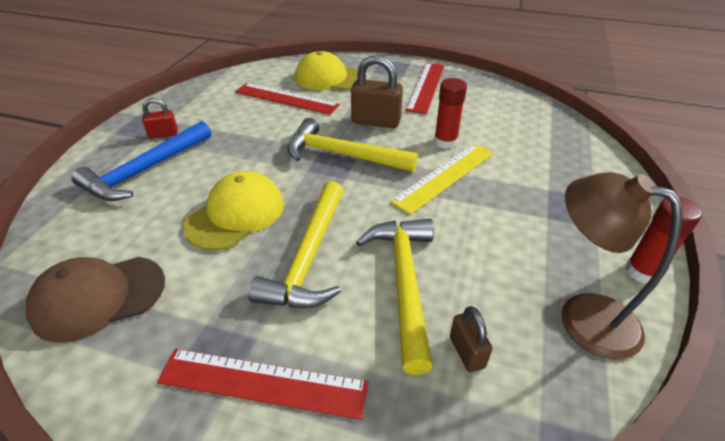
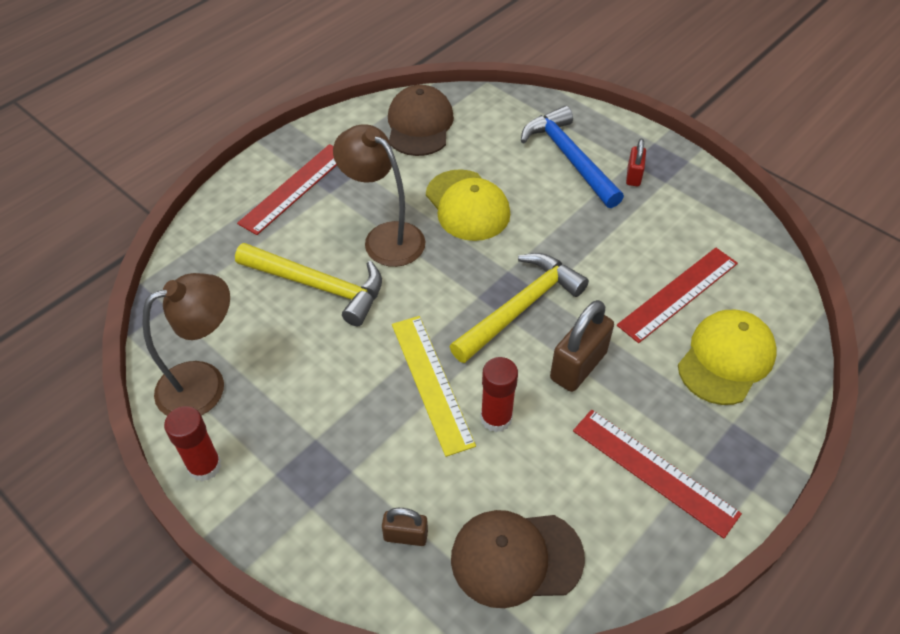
camera: 115 degrees right, 10 degrees up
(308, 257) = (385, 237): yellow hammer -> brown lamp
(467, 352) = (236, 294): brown padlock -> brown padlock (405, 536)
(523, 114) = (516, 558): none -> brown cap

